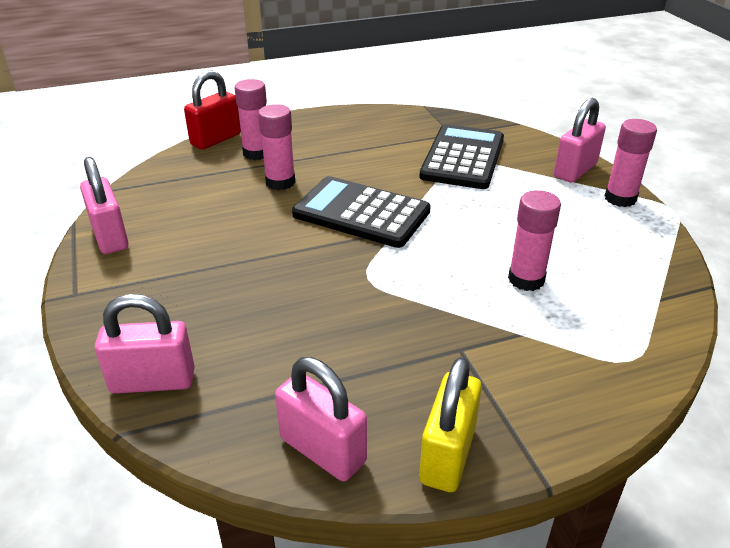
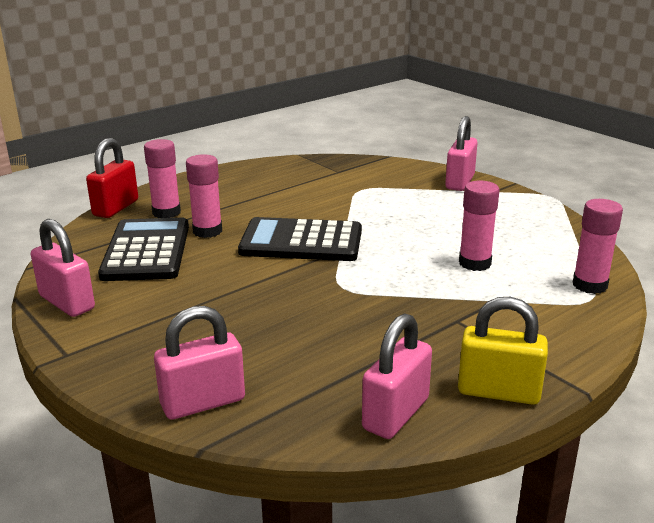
camera: 20 degrees left, 10 degrees down
(322, 450) = (396, 414): pink padlock -> pink padlock turned 75 degrees counterclockwise
(447, 455) = (498, 392): yellow padlock -> yellow padlock turned 75 degrees counterclockwise
(463, 158) = (361, 187): black calculator -> black calculator (146, 251)
(620, 198) = (508, 196): pink glue stick -> pink glue stick (589, 285)

